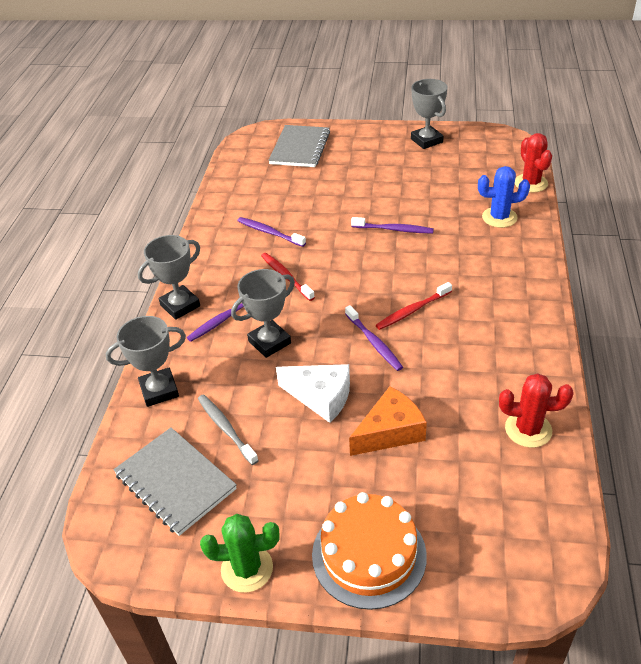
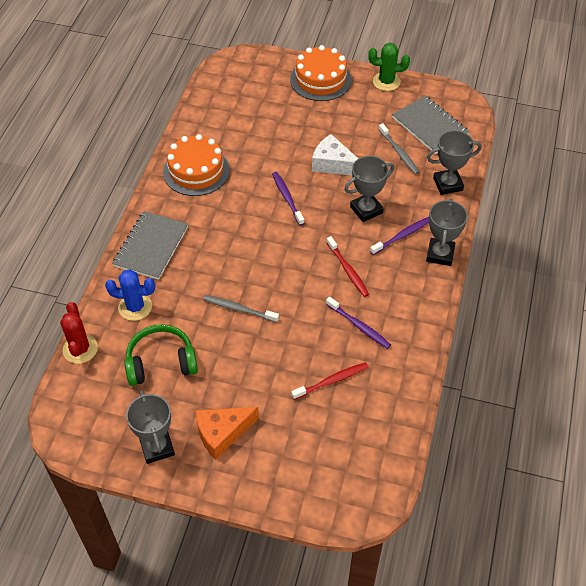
camera: 175 degrees left, 10 degrees up
(180, 305) = (440, 254): grey trophy -> grey trophy turned 45 degrees counterclockwise
(300, 148) = (312, 464): grey notebook -> grey notebook (151, 246)
(390, 432) = (292, 136): orange cheese -> orange cheese (222, 433)
(394, 229) = (239, 309): purple toothbrush -> grey toothbrush
(412, 310) = (250, 220): red toothbrush -> red toothbrush (332, 381)
(451, 185) = (161, 362): none -> green headphones
(508, 360) = (196, 171): none -> orange cake
(528, 429) = (206, 126): red cactus -> none

